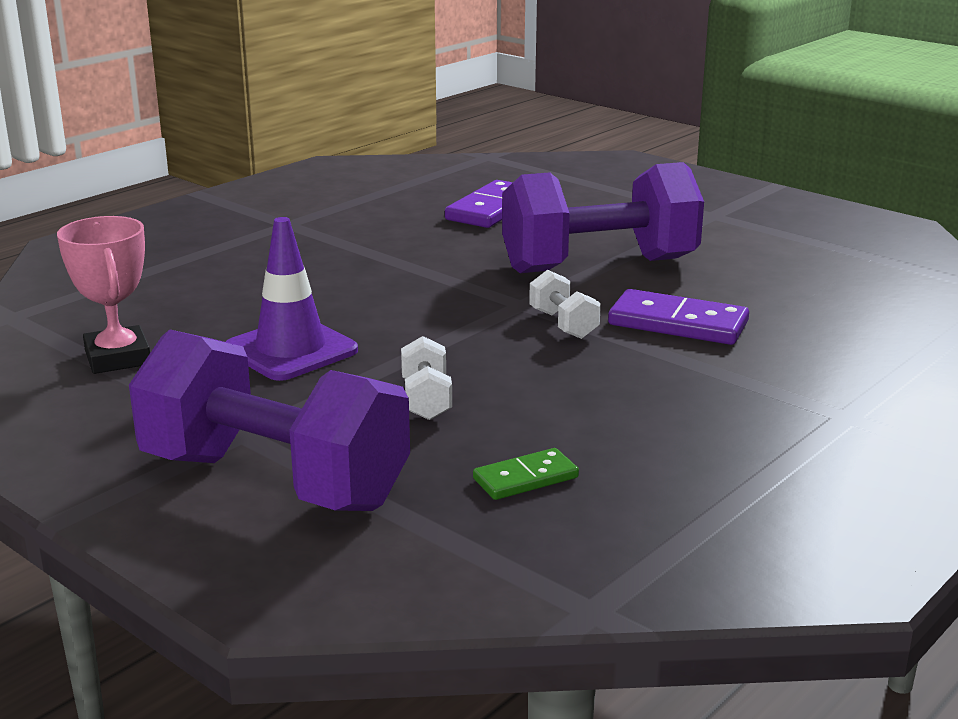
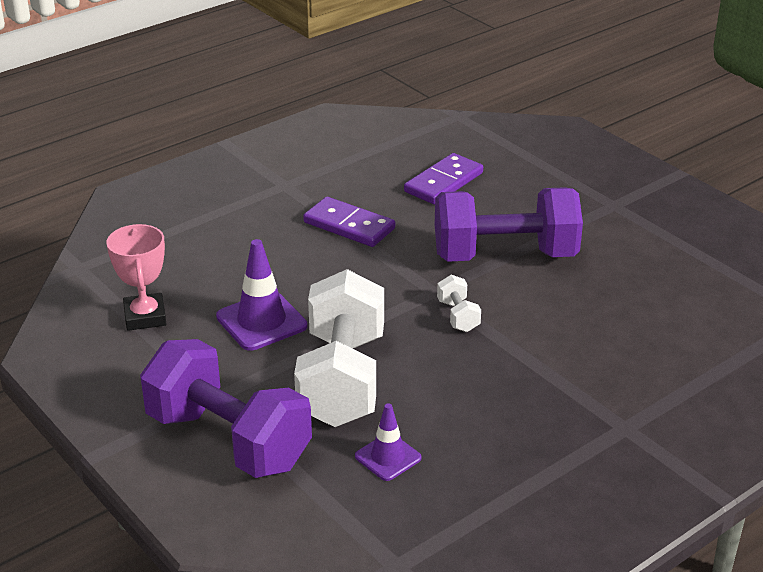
camera: 10 degrees right, 10 degrees up
(426, 400) = (342, 380): white dumbbell -> white dumbbell, size x2.46
(525, 478) = (388, 457): green domino -> purple traffic cone
(678, 323) = (541, 324): purple domino -> purple domino (349, 225)

